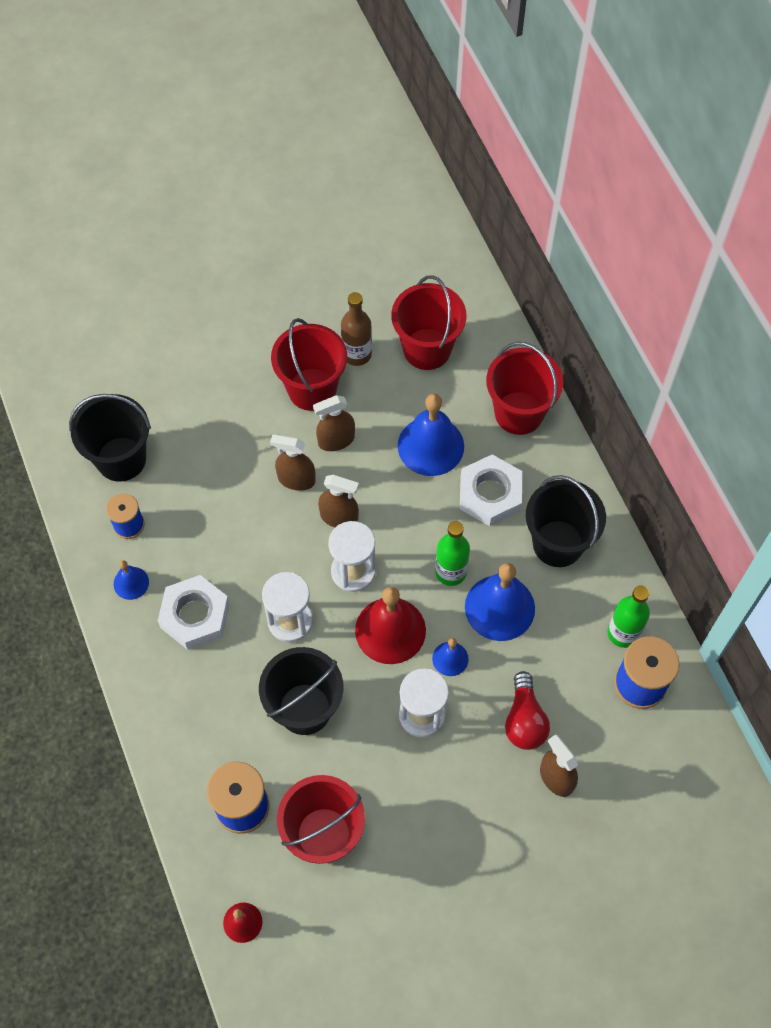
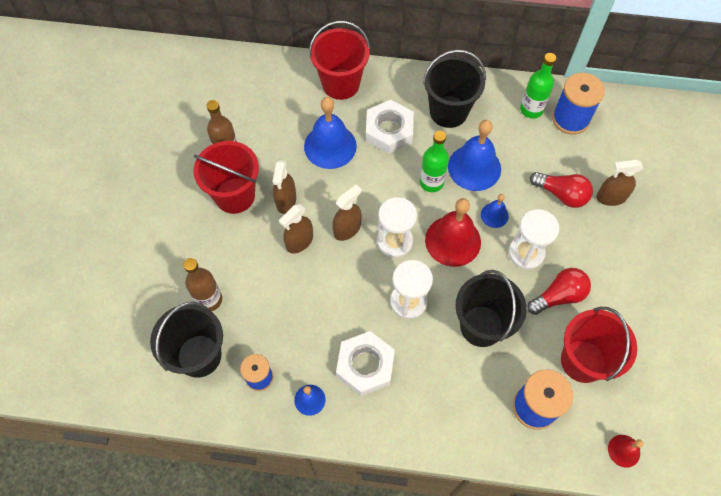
camera: 60 degrees left, 0 degrees up
(183, 434) = (209, 300): none -> brown bottle
(388, 774) = (558, 296): none -> red light bulb
(427, 349) = (255, 110): red bucket -> none

